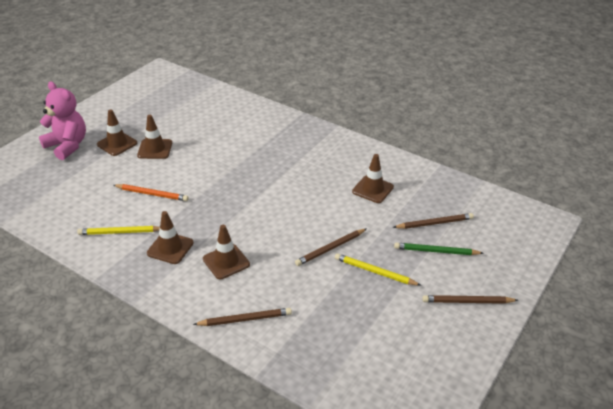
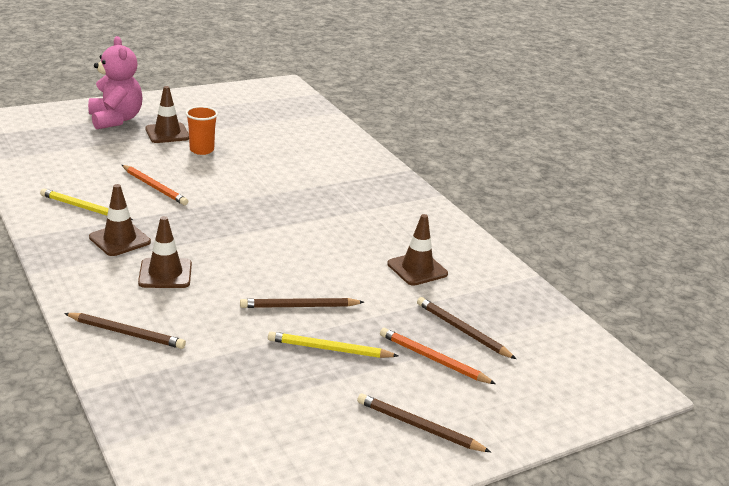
camera: 25 degrees right, 10 degrees down
(155, 149) = (202, 150): brown traffic cone -> orange cup
(375, 272) = (329, 349): yellow pencil -> yellow pencil turned 45 degrees counterclockwise
(434, 223) = (462, 330): brown pencil -> brown pencil turned 150 degrees counterclockwise
(436, 251) = (433, 359): green pencil -> orange pencil

